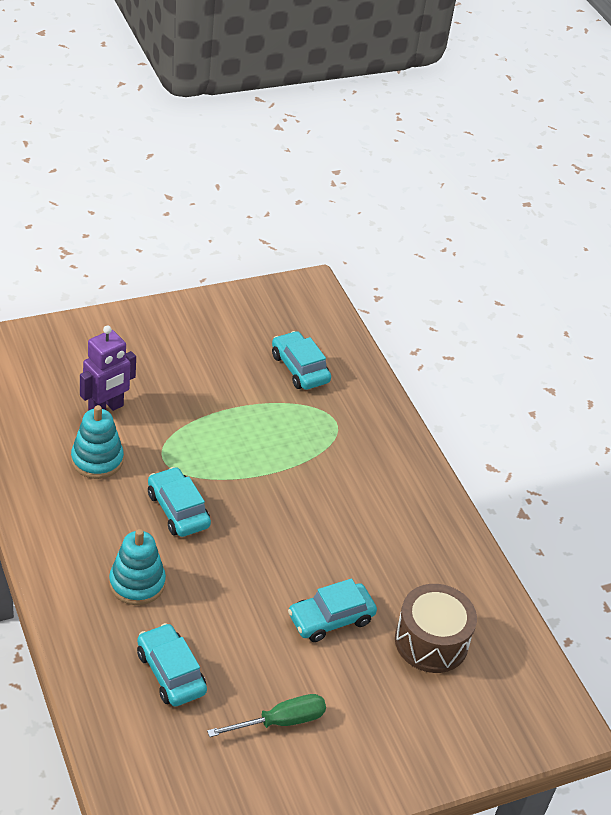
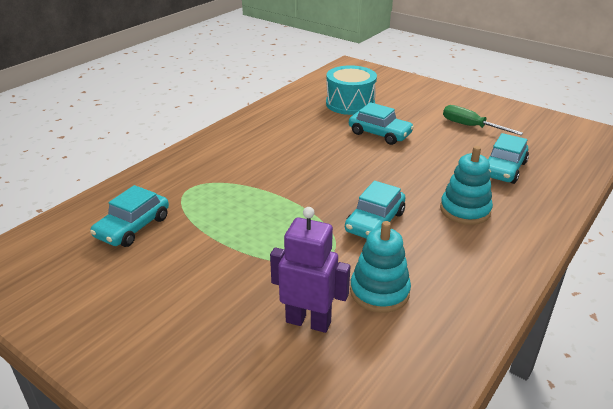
camera: 115 degrees left, 10 degrees down
(431, 641) = (350, 103): brown drum -> turquoise drum

